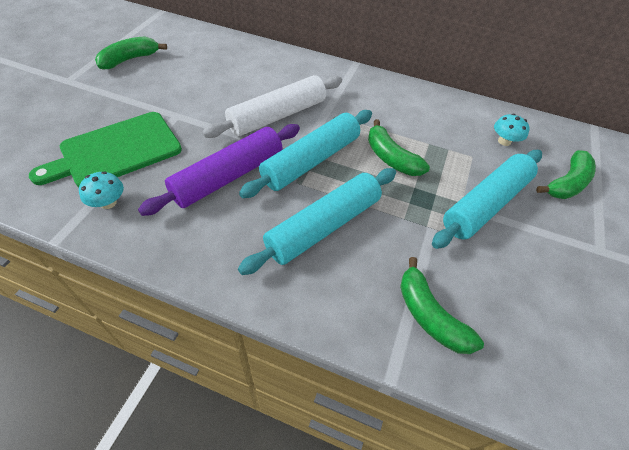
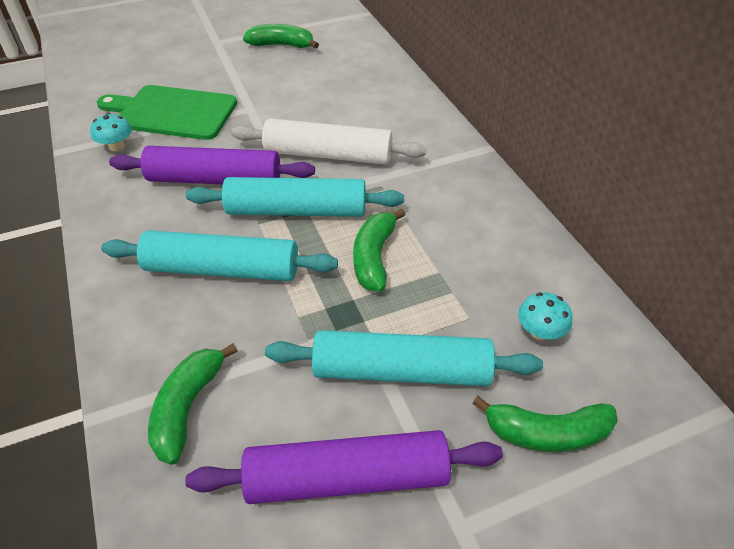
camera: 50 degrees right, 5 degrees down
(540, 273) = (347, 477): none -> purple rolling pin

